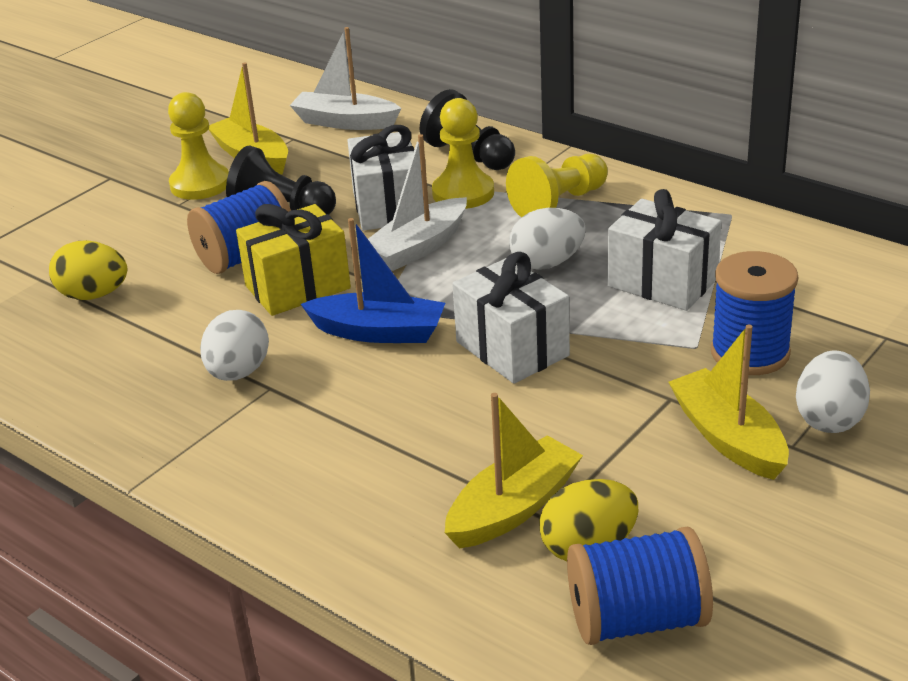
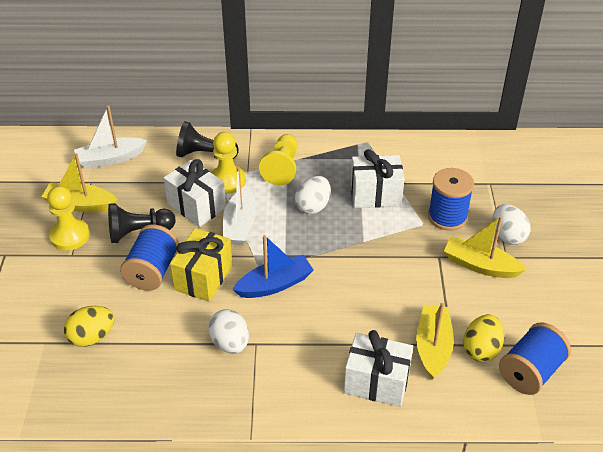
camera: 40 degrees left, 10 degrees up
(512, 349) = (347, 263): white gift -> white gift (376, 382)

